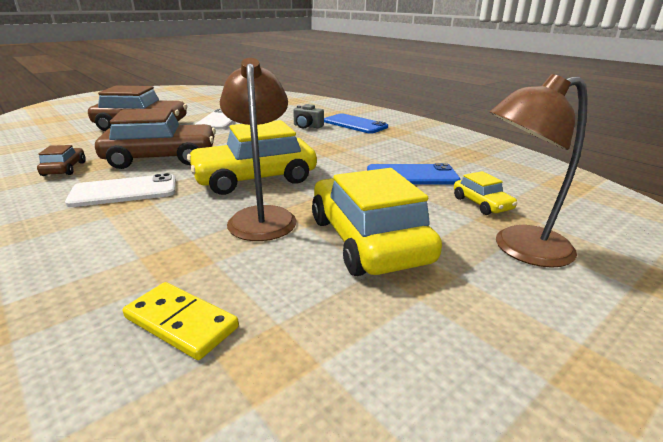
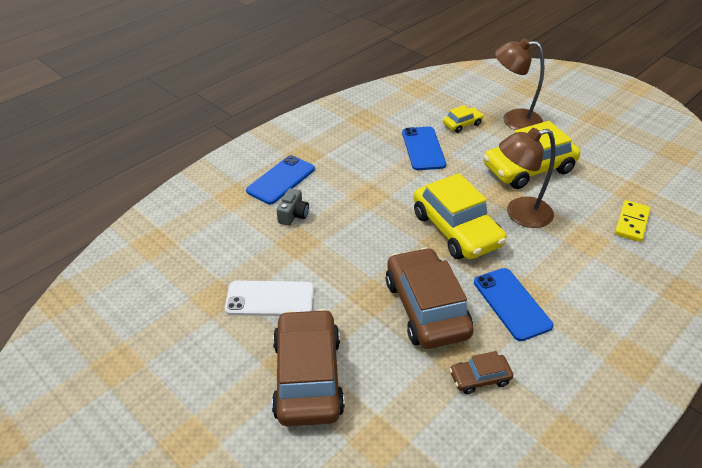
camera: 95 degrees left, 15 degrees up
(124, 191) = (511, 304): white phone -> blue phone
(519, 249) = (513, 120): brown lamp -> brown lamp turned 120 degrees clockwise

